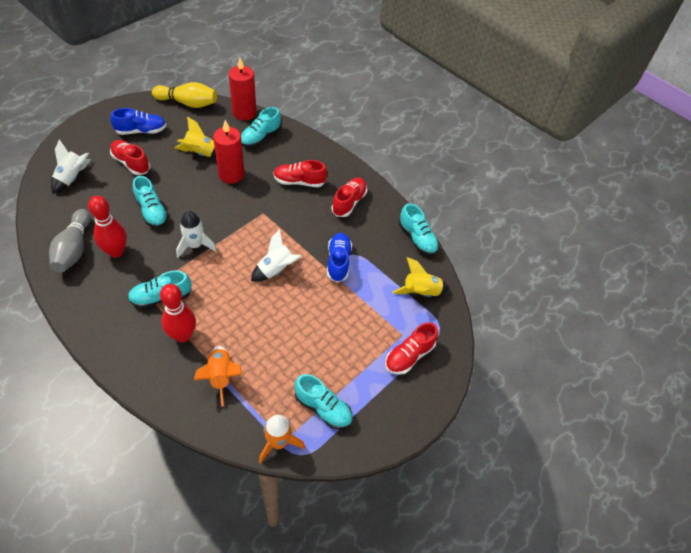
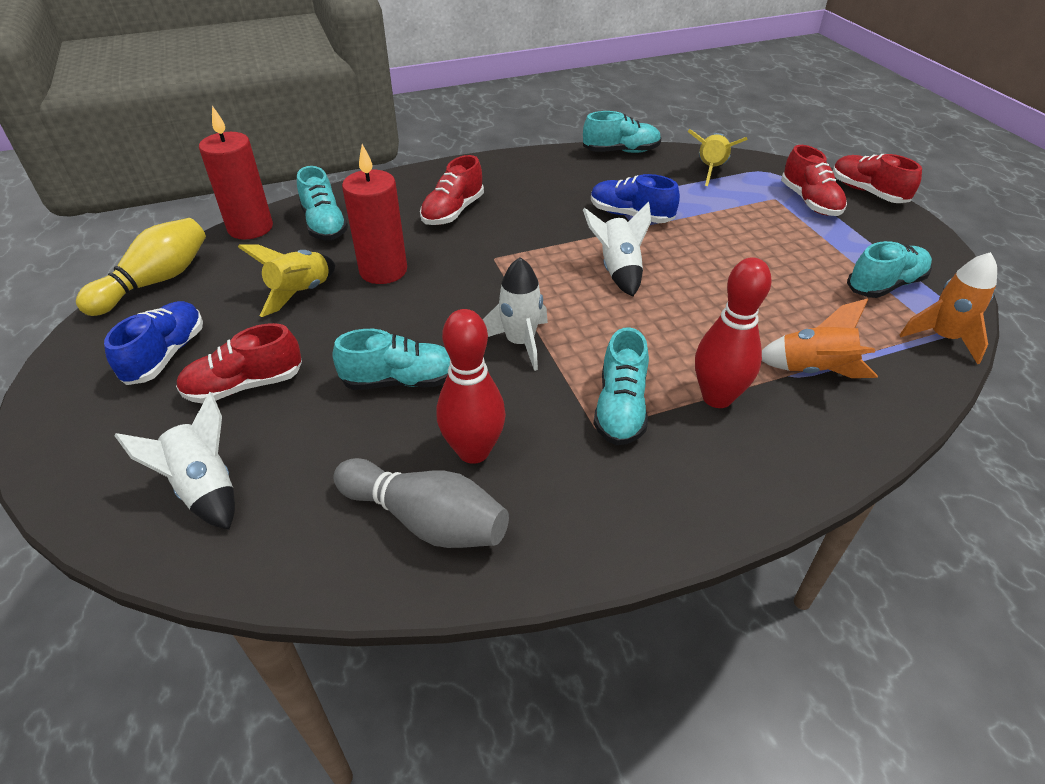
camera: 60 degrees left, 10 degrees down
(349, 202) = (525, 182): red shoe -> red shoe (867, 192)

